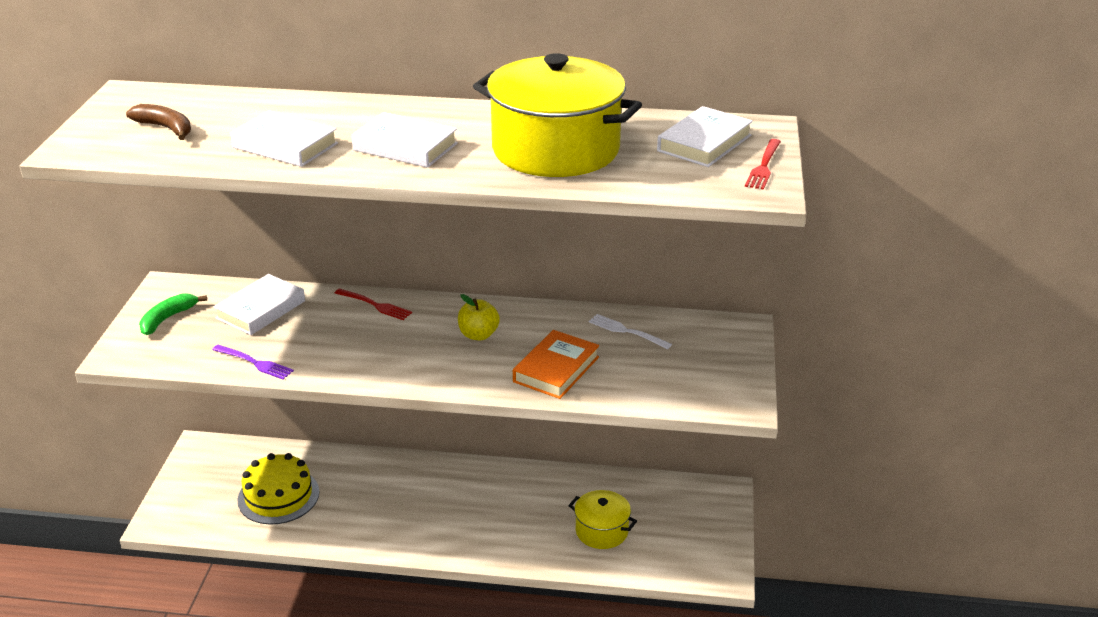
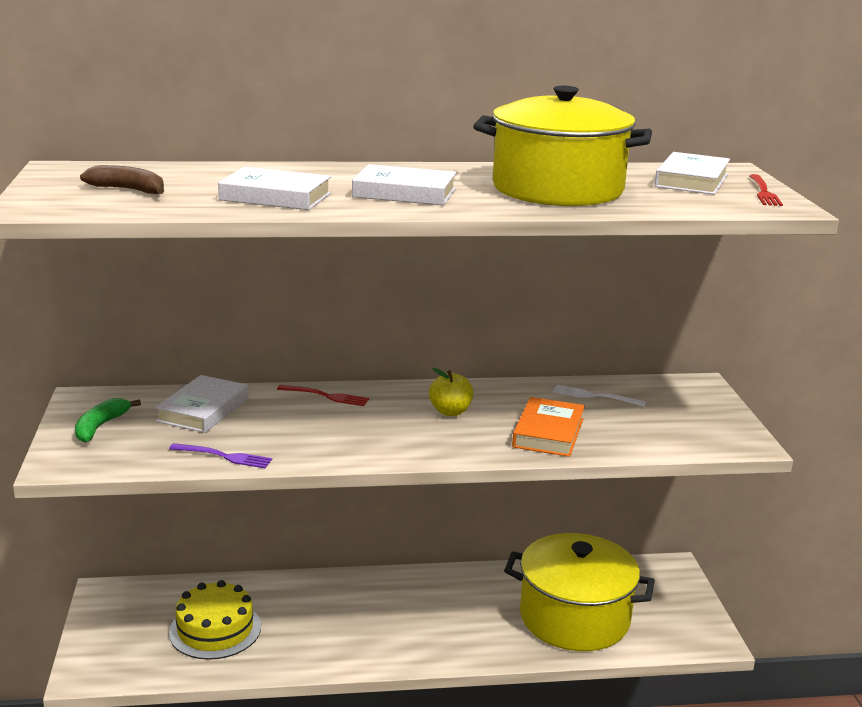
camera: 15 degrees left, 10 degrees down
(601, 531) = (574, 618): yellow pot -> yellow pot, size x1.98

